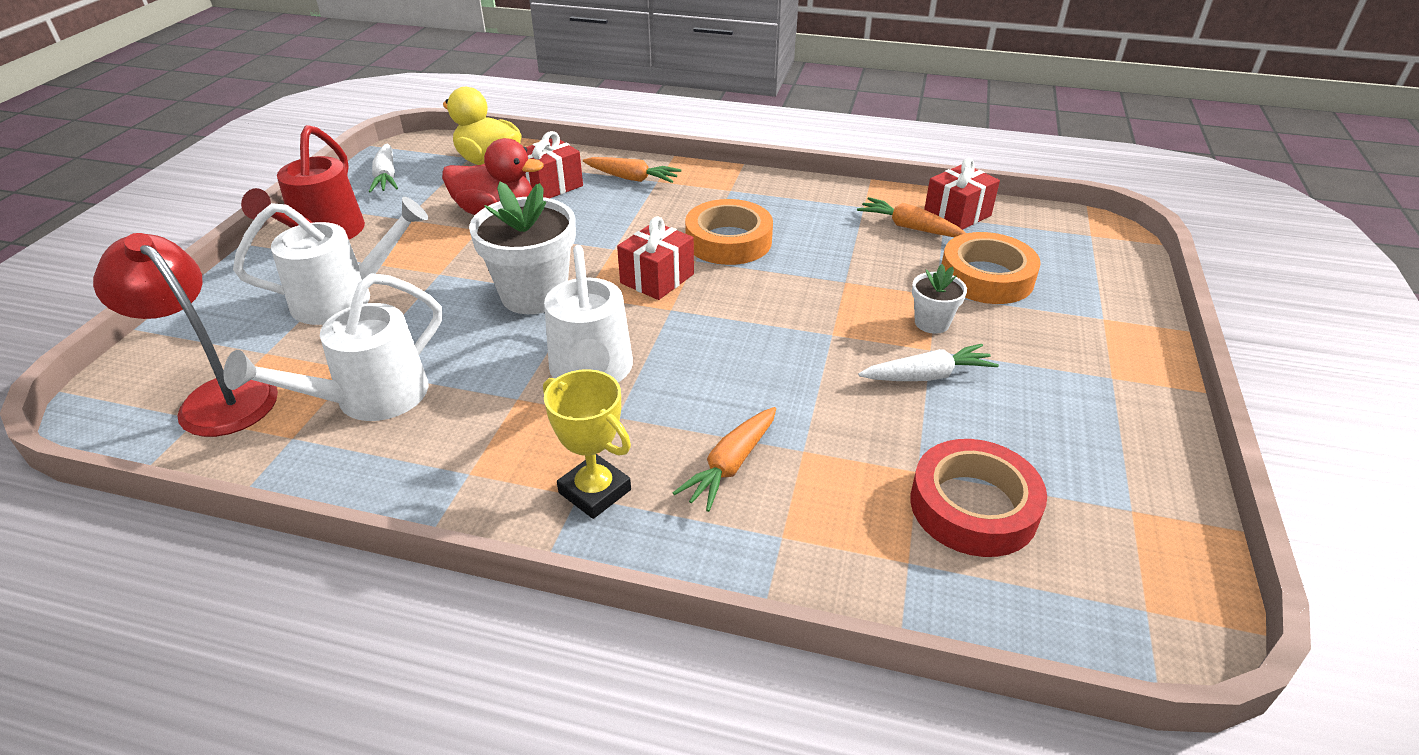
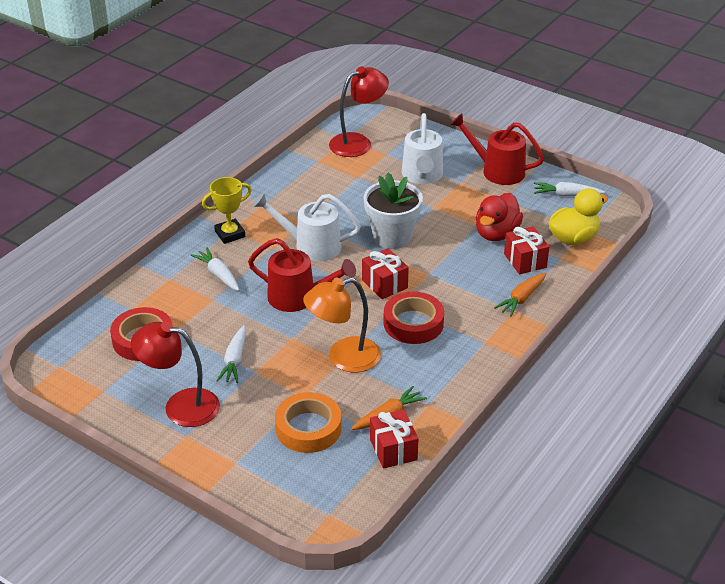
camera: 110 degrees right, 0 degrees up
(368, 399) = (331, 180): white watering can -> none
(728, 241) = (413, 323): orange tape -> red tape
(730, 466) = (218, 274): orange carrot -> white carrot
(738, 350) = (299, 298): none -> red watering can
(838, 279) = (343, 358): none -> orange lamp
(932, 323) = (277, 381): white flower pot -> none
(1067, 402) = (180, 405): none -> red lamp

